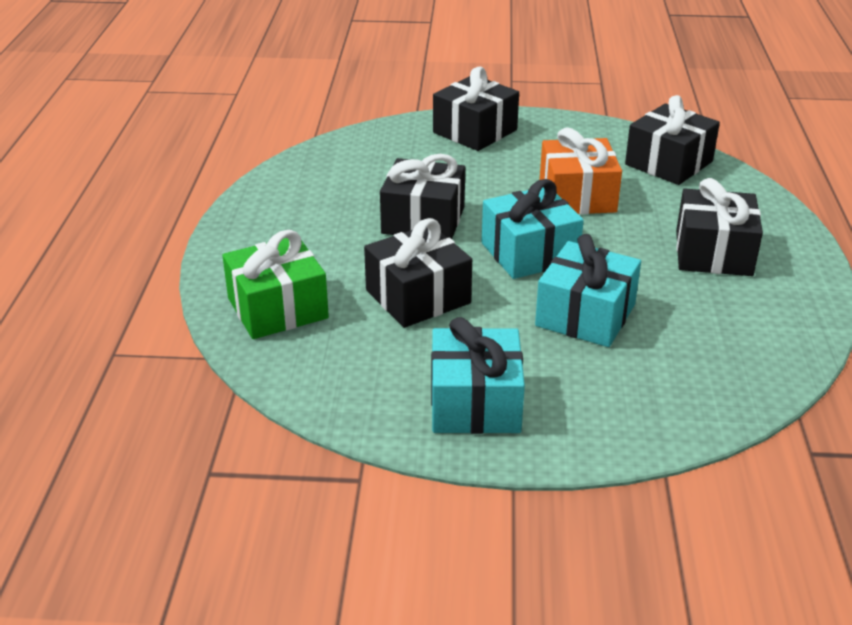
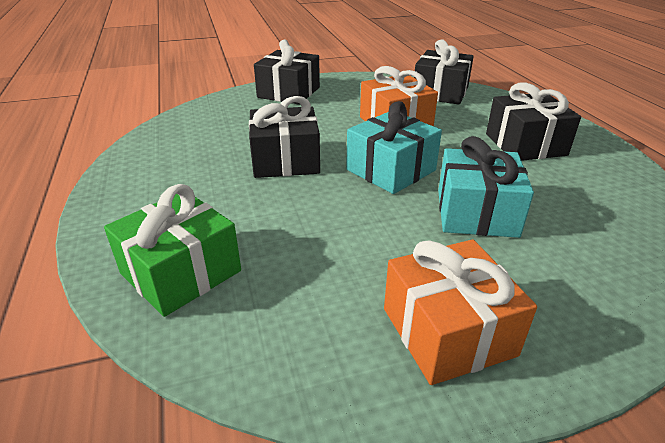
camera: 20 degrees left, 0 degrees up
(418, 296) = (319, 228): black gift -> none
(475, 403) = (448, 331): turquoise gift -> orange gift

